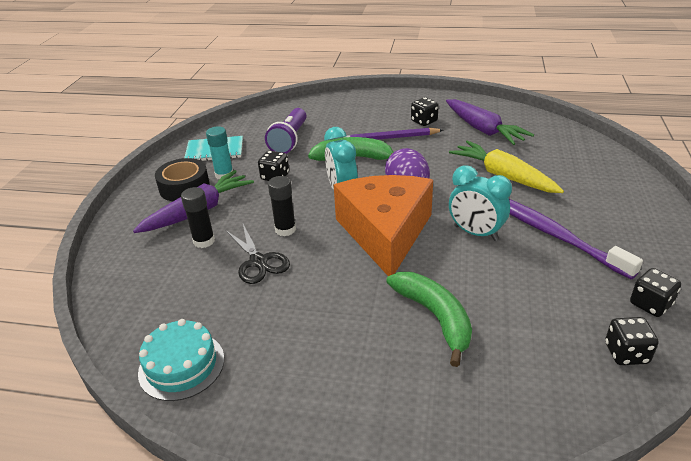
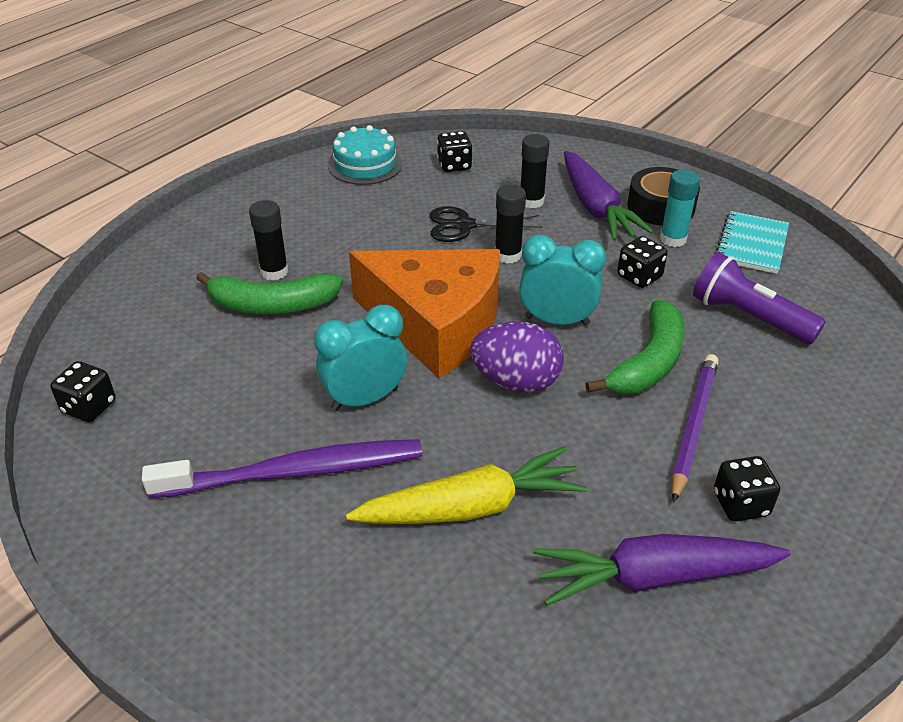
camera: 115 degrees right, 5 degrees up
(395, 339) = (274, 272): none -> black glue stick
(650, 304) = (107, 476): black dice -> black dice (454, 165)

